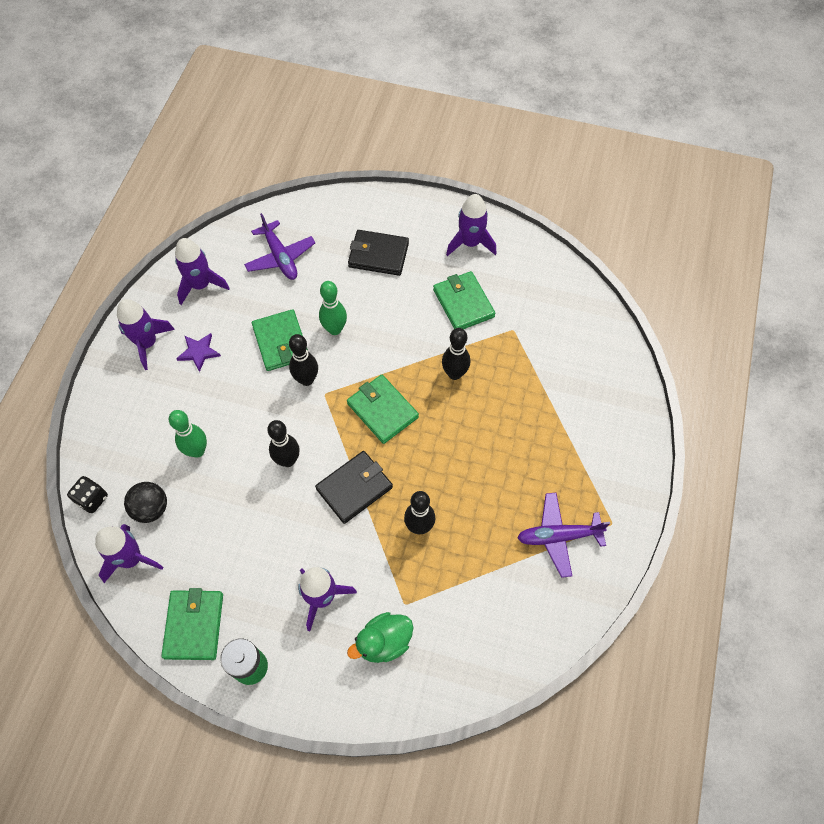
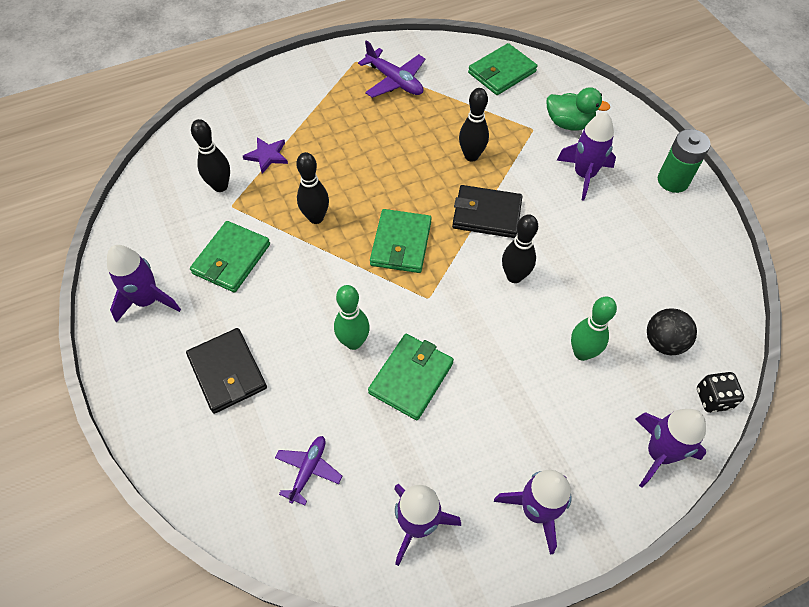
camera: 130 degrees left, 5 degrees down
(131, 559) = (711, 319): purple rocket -> purple rocket (659, 453)
(194, 625) = (694, 234): green wallet -> green wallet (502, 72)
(199, 352) = (494, 446): purple star -> purple star (267, 156)
(280, 257) = (308, 470): purple plane -> purple plane, size x0.66
(306, 379) = (428, 323): black bowling pin -> black bowling pin (220, 186)

